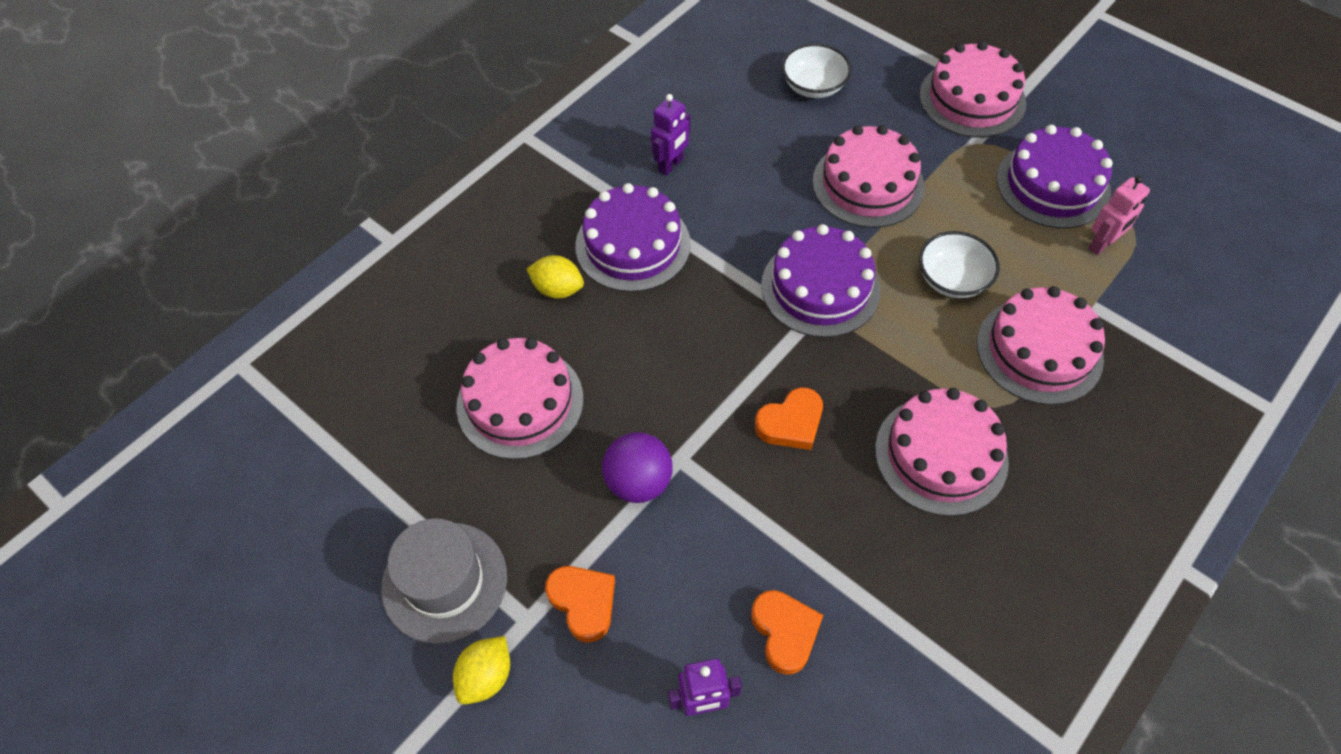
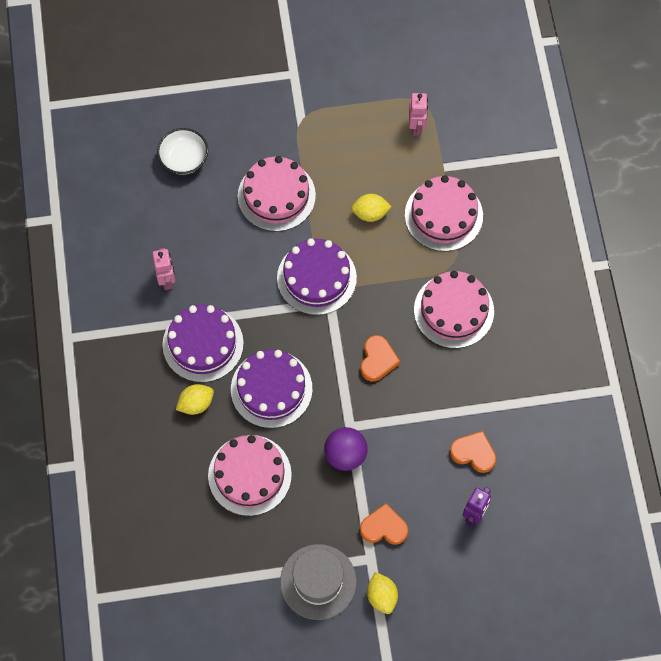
camera: 50 degrees left, 10 degrees up
(671, 165) = (167, 280): purple robot -> pink robot
(952, 279) = (370, 213): white bowl -> yellow lemon
(972, 99) = (272, 91): pink cake -> none
(1052, 185) = (362, 111): purple cake -> purple cake (271, 389)

